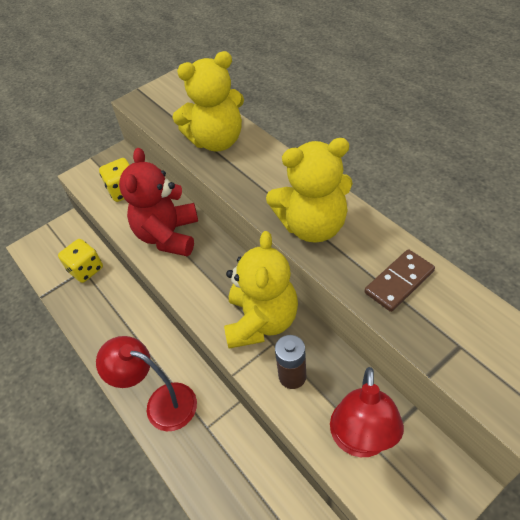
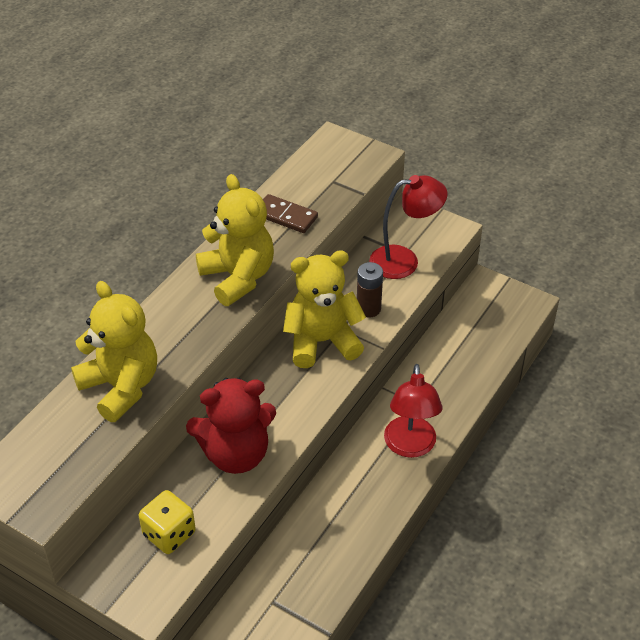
camera: 115 degrees left, 5 degrees down
(86, 269) = (271, 598): yellow dice -> none

